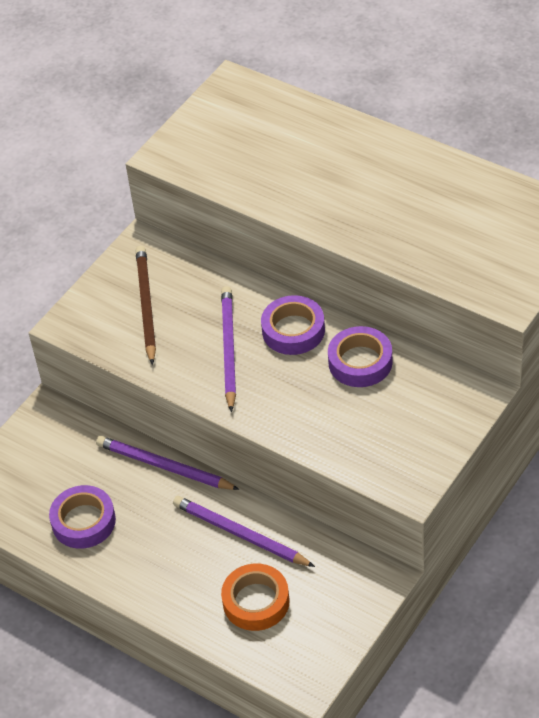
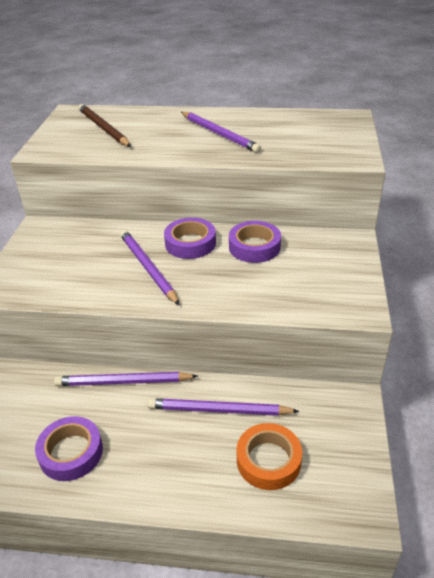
camera: 30 degrees left, 10 degrees down
(146, 306) = (62, 260): brown pencil -> brown pencil (103, 128)
(383, 195) = (219, 134): none -> purple pencil

